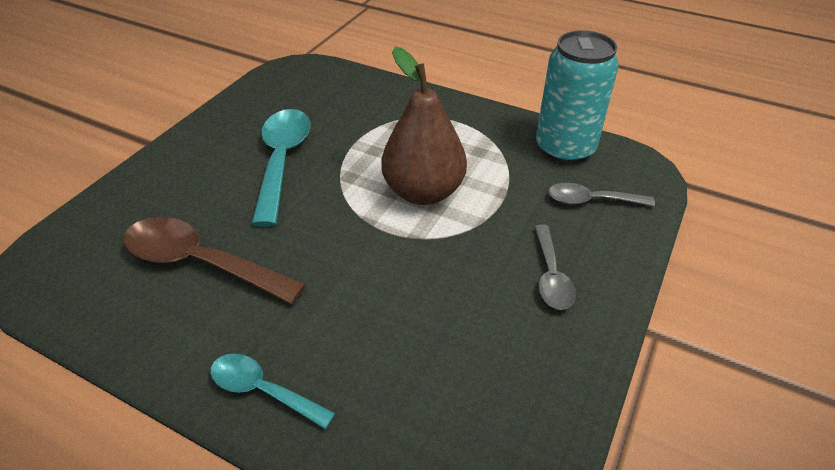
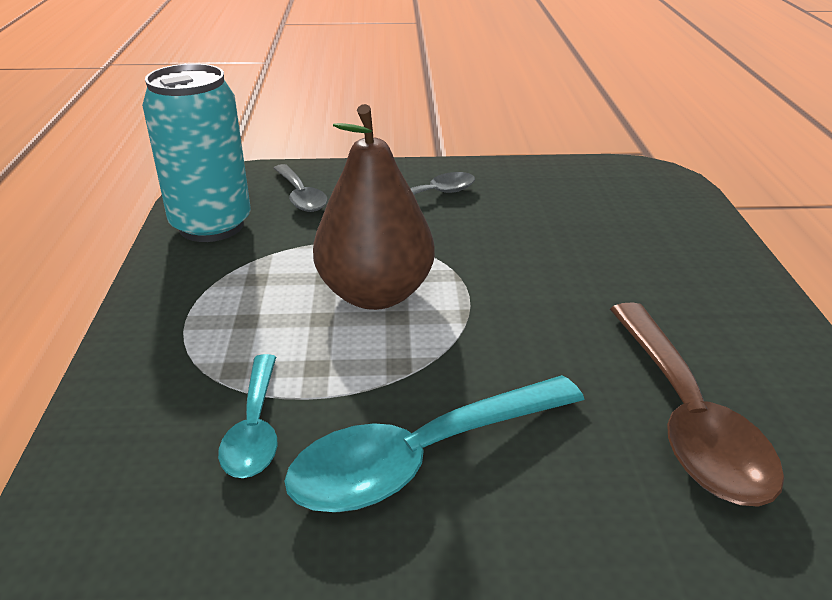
camera: 120 degrees left, 10 degrees down
(263, 390) = (732, 288): turquoise spoon -> turquoise spoon (255, 428)

